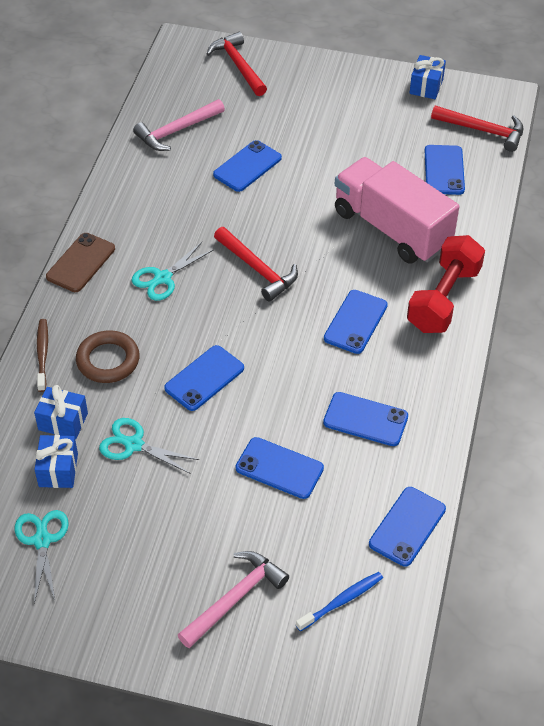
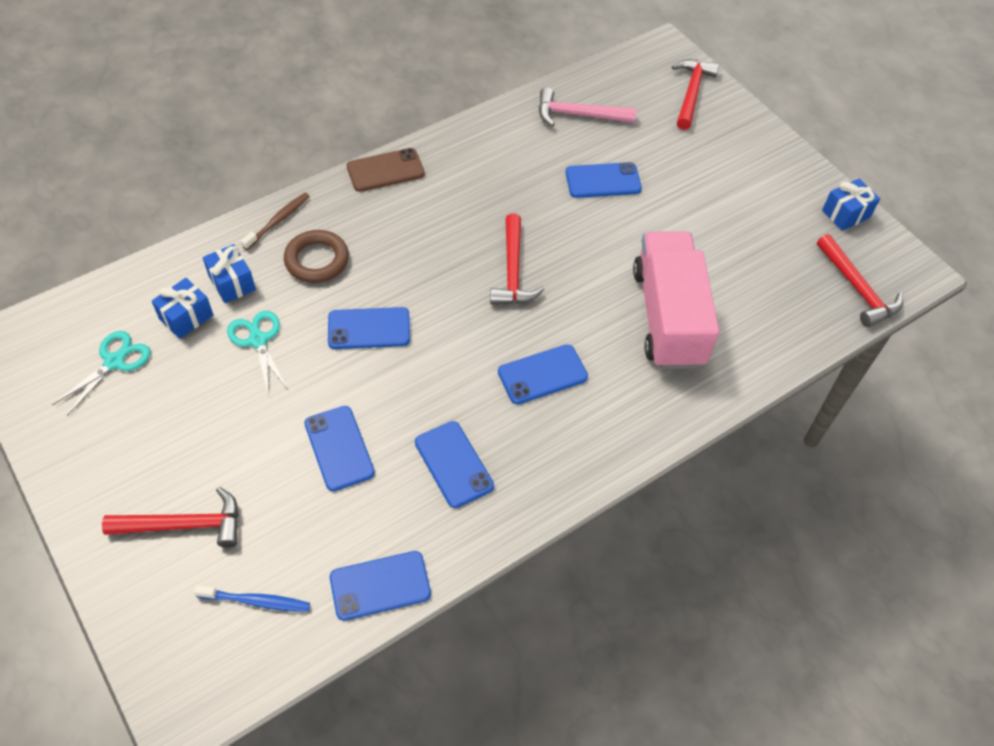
camera: 40 degrees right, 5 degrees up
(162, 278) = (431, 225): turquoise scissors -> none
(235, 598) = (184, 525): pink hammer -> red hammer
(443, 299) = (643, 412): red dumbbell -> none
(444, 170) = (777, 299): blue phone -> none

